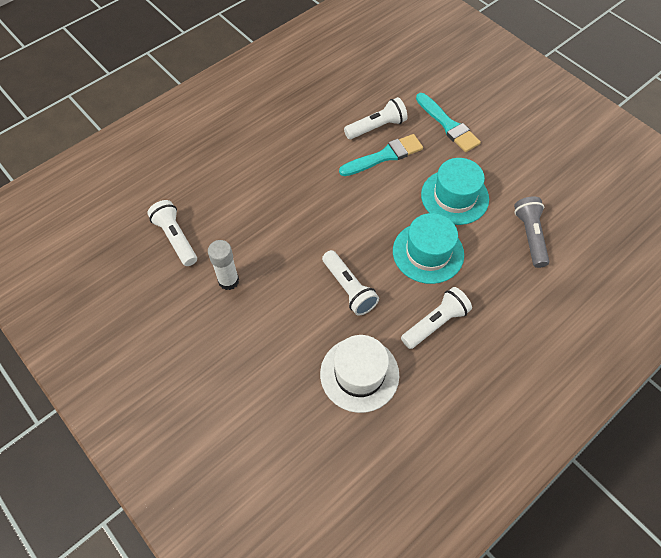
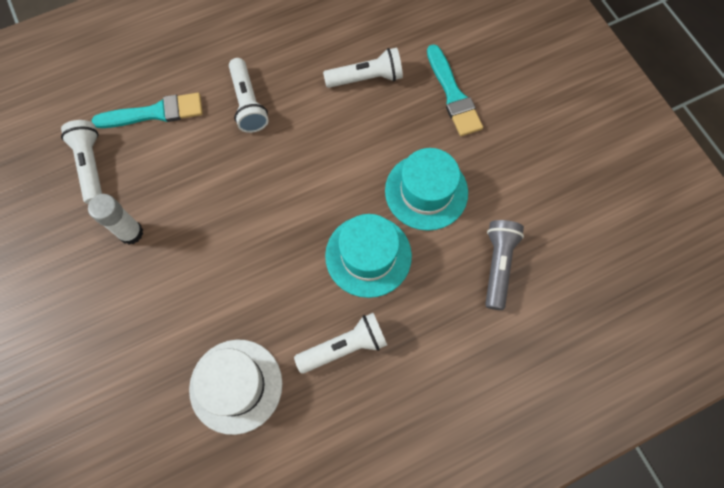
camera: 15 degrees right, 10 degrees up
(349, 288) = (261, 277): white flashlight -> white flashlight (248, 103)
(384, 156) = (361, 118): turquoise brush -> turquoise brush (154, 113)

